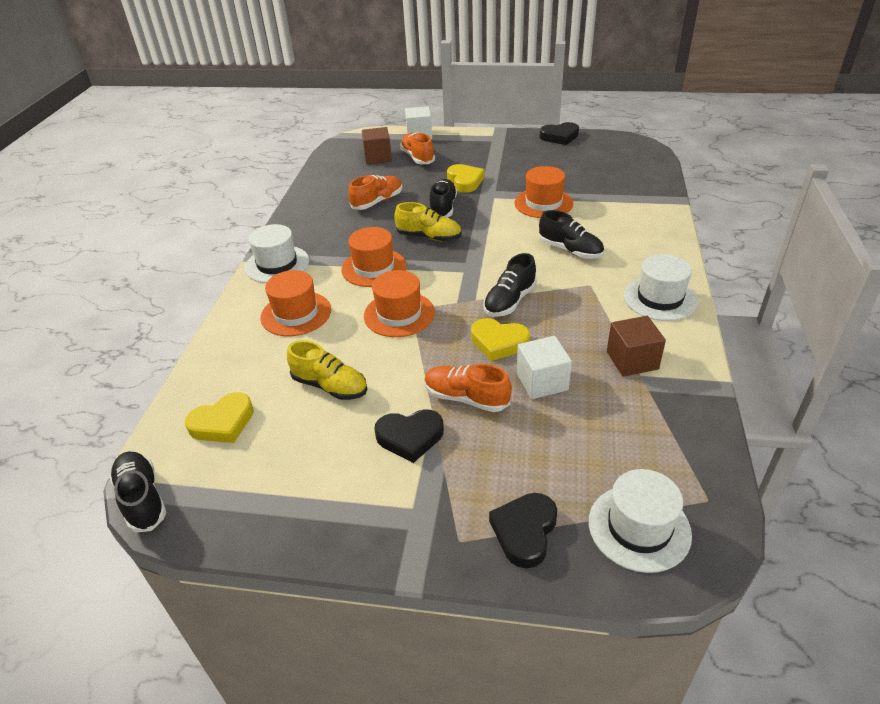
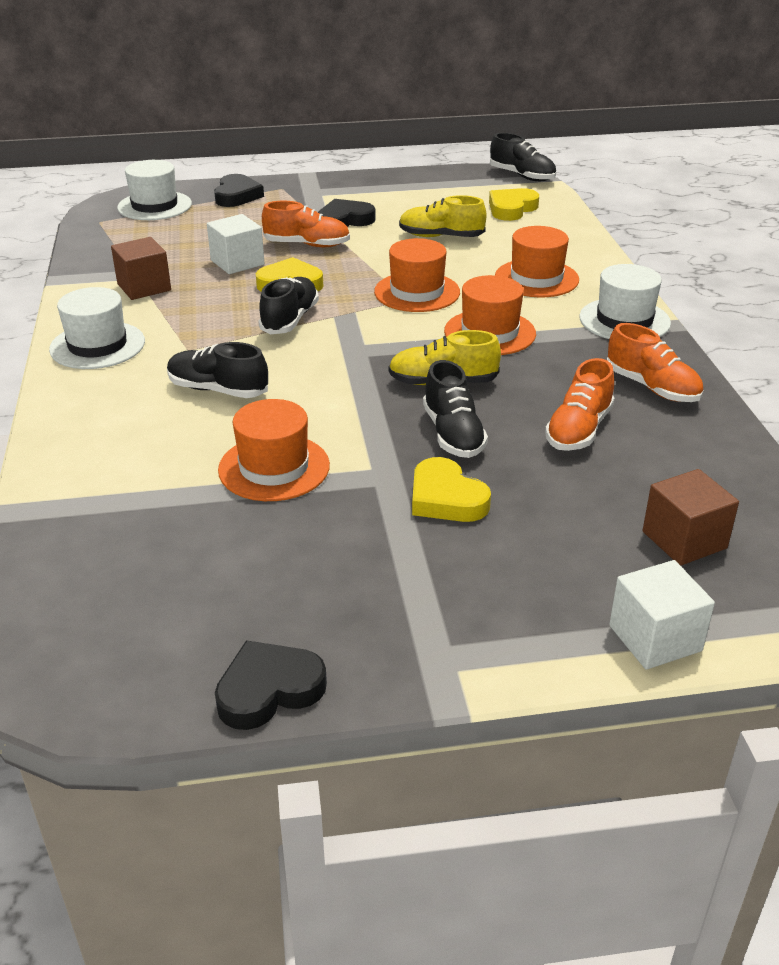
camera: 160 degrees right, 5 degrees down
(417, 157) = (593, 552): orange shoe -> orange shoe (652, 387)

